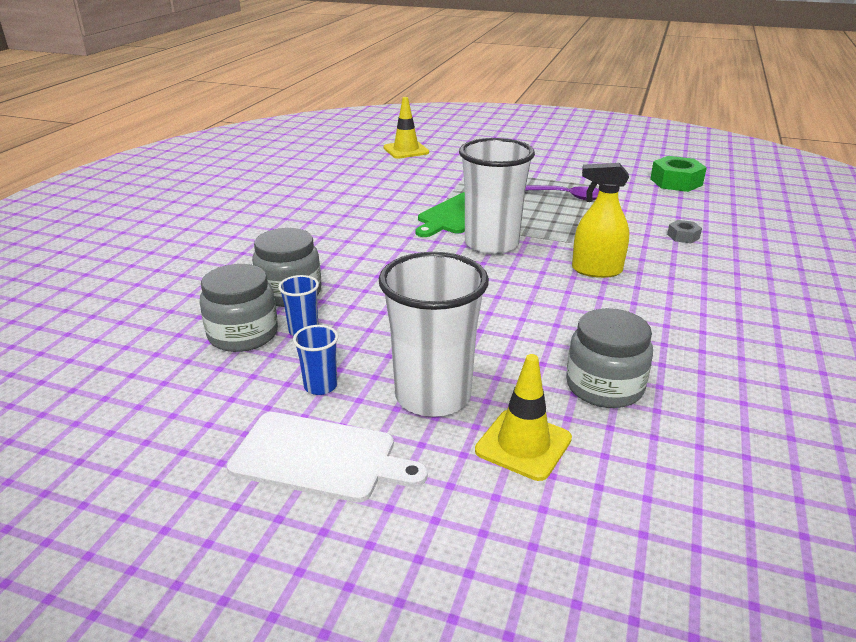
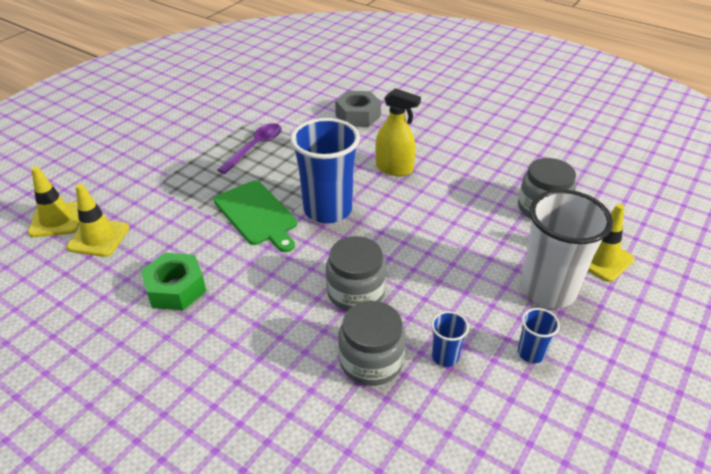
camera: 75 degrees left, 10 degrees up
(243, 334) = (442, 403): grey jar -> grey jar (355, 292)
(319, 458) = (618, 363): white cutting board -> none
(394, 166) = (98, 238): none -> yellow traffic cone
(491, 244) = (328, 209): white cup -> blue cup
(596, 270) = (394, 168): yellow spray bottle -> yellow spray bottle turned 90 degrees counterclockwise
(676, 182) = (263, 87): green nut -> green nut (176, 288)
(683, 236) = (358, 115): grey nut -> grey nut, size x1.91

